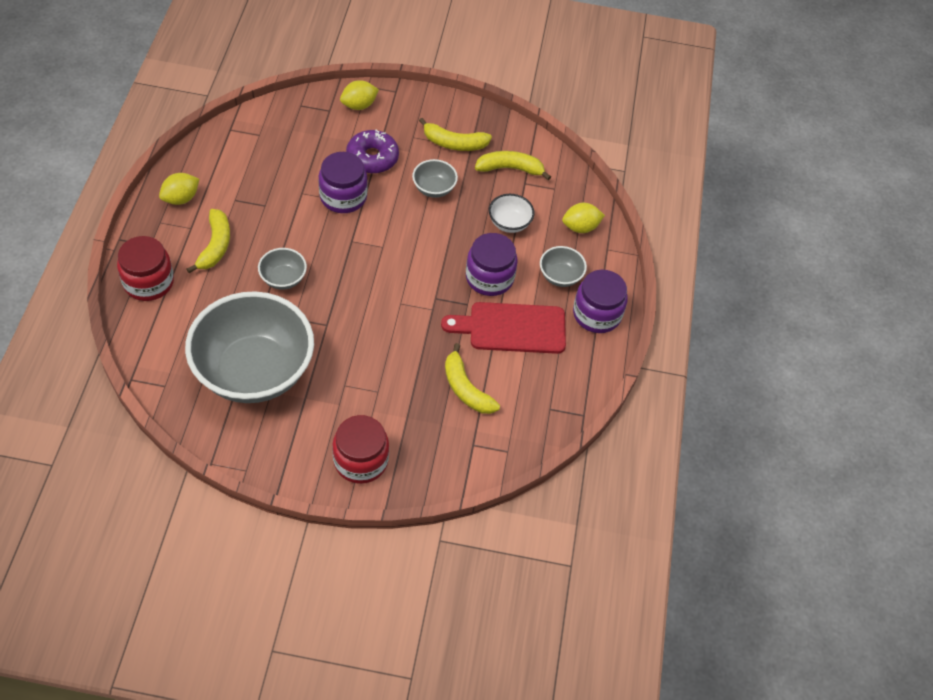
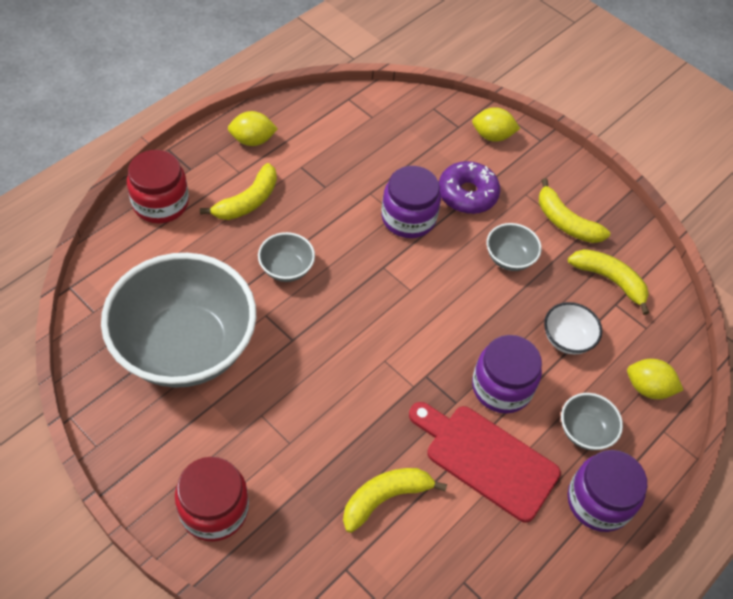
camera: 35 degrees right, 0 degrees up
(466, 388) = (385, 498): yellow banana -> yellow banana turned 60 degrees clockwise

